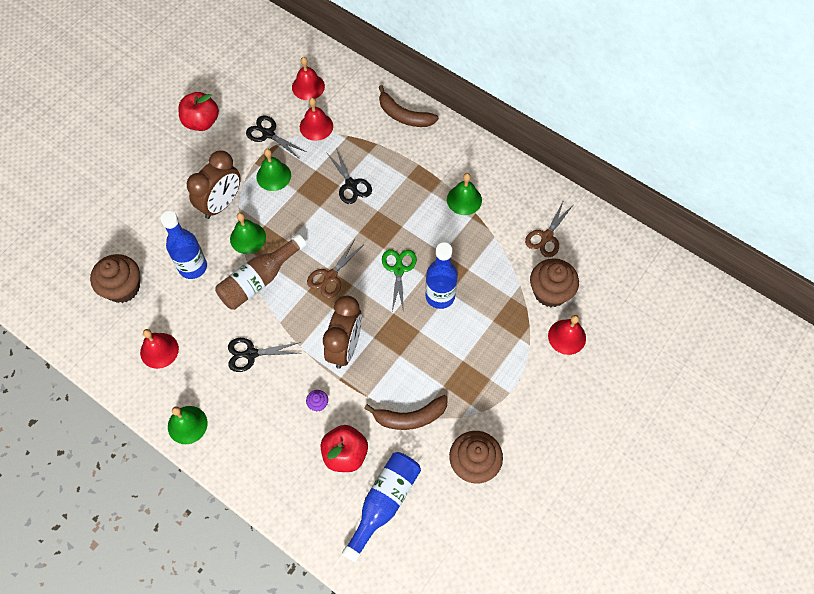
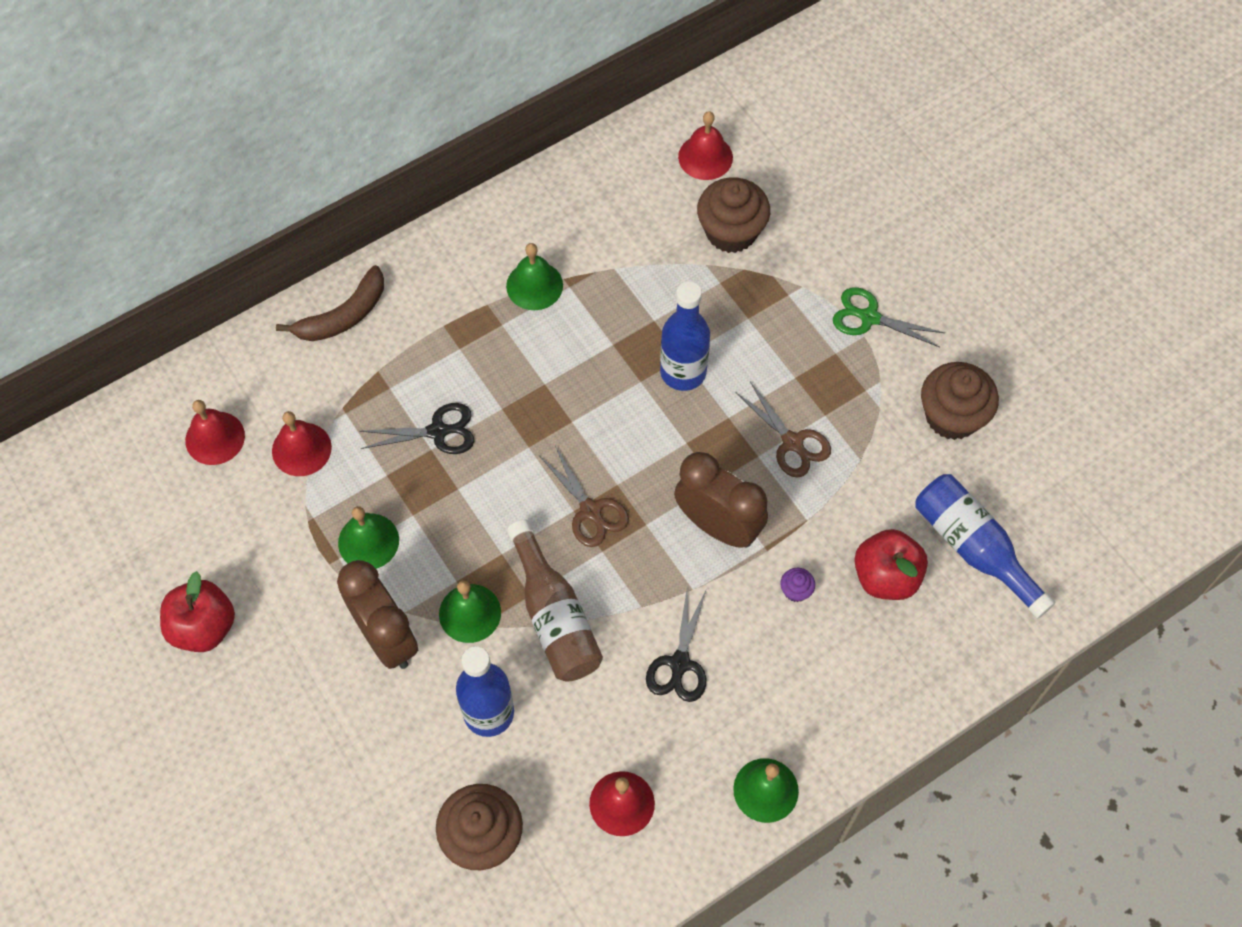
camera: 70 degrees left, 0 degrees up
(268, 134) = (281, 527): black scissors -> none
(398, 269) = (616, 412): green scissors -> green scissors (869, 317)
(410, 417) = (858, 473): brown banana -> none
(546, 237) = (642, 204): brown scissors -> brown scissors (792, 443)
(567, 337) = (806, 237): red bell -> red bell (705, 157)

